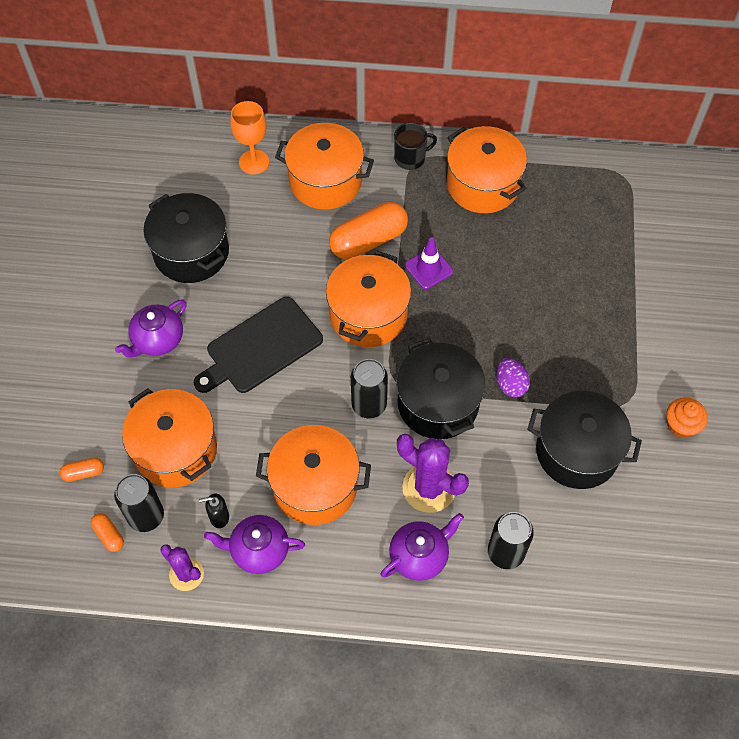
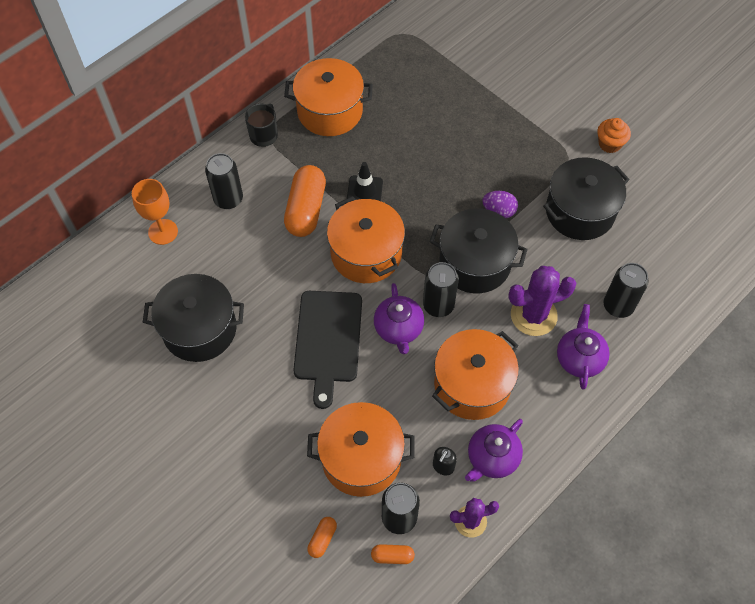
camera: 50 degrees left, 0 degrees up
(157, 340) = (254, 406): purple teapot -> purple teapot (398, 329)
(325, 181) = (228, 199): orange pot -> black can
(428, 268) = (364, 191): purple traffic cone -> black traffic cone

